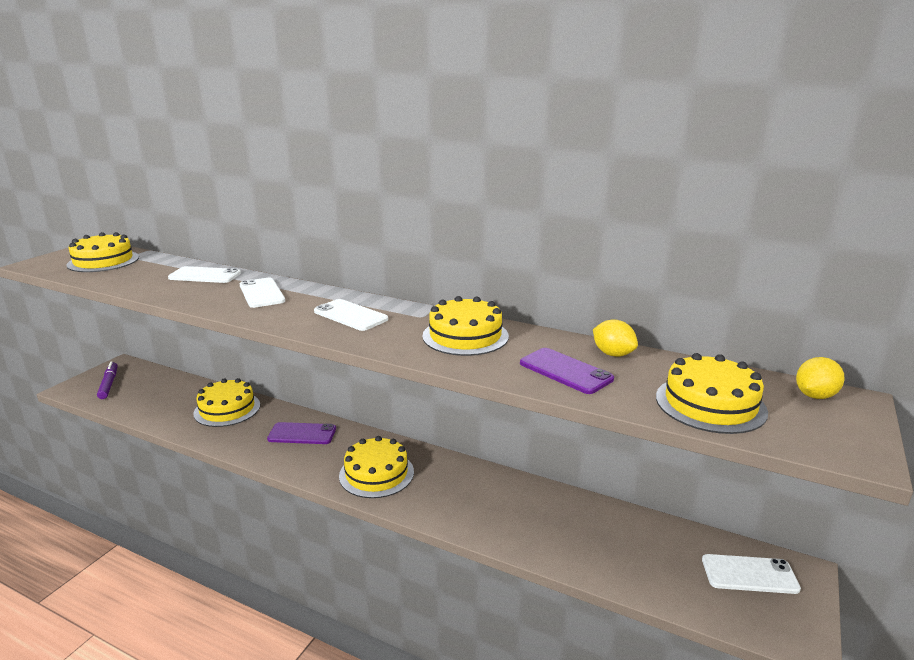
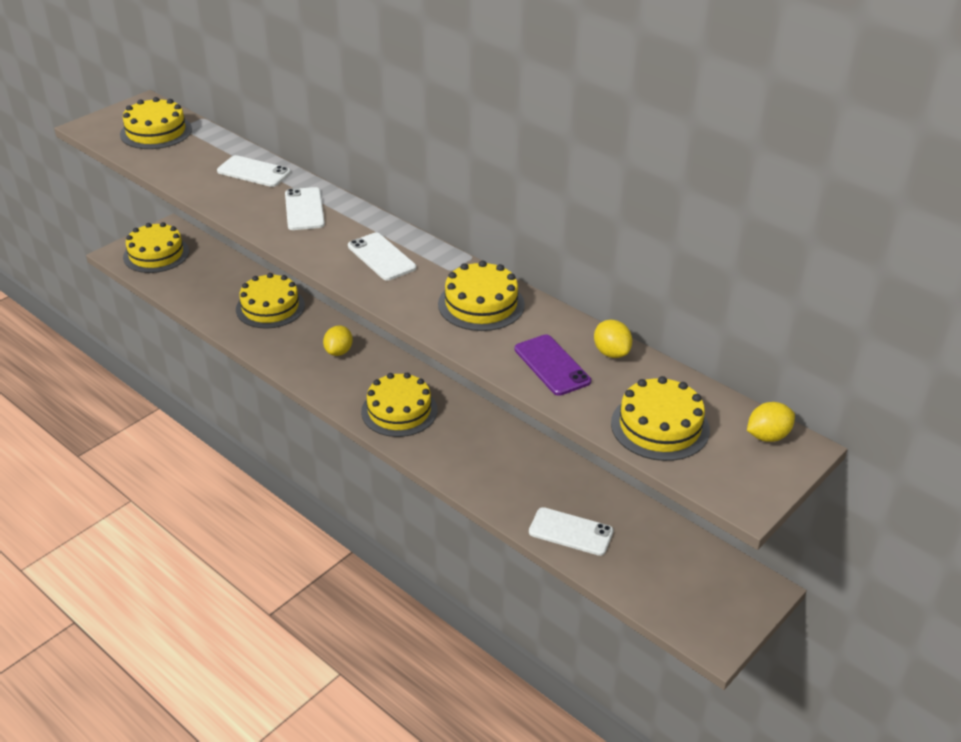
camera: 15 degrees right, 15 degrees up
(109, 384) = (156, 254): purple marker -> yellow cake
(302, 434) = (339, 351): purple phone -> yellow lemon
(749, 574) = (710, 581): white phone -> white phone (571, 532)

